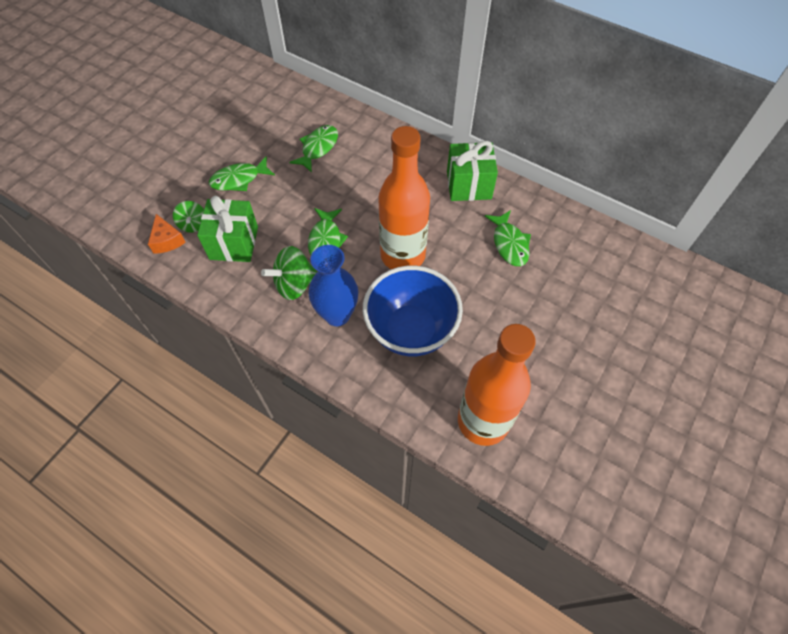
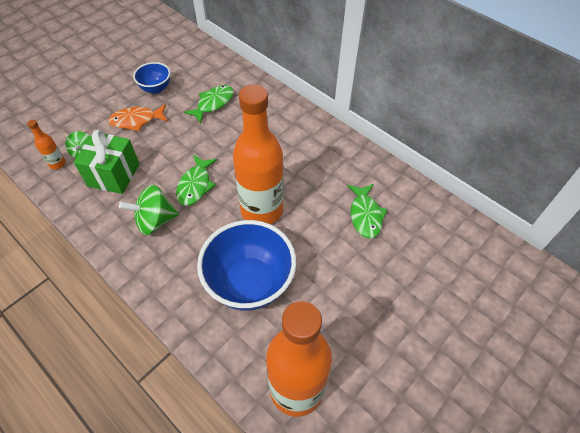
camera: 10 degrees right, 5 degrees down
(167, 240) = (57, 164): orange cheese -> orange bottle
(239, 179) = (136, 120): green fish -> orange fish
(249, 140) = (156, 88): none -> blue bowl
(337, 315) = (185, 256): blue vase -> none
(469, 185) = (340, 155): green gift -> none

